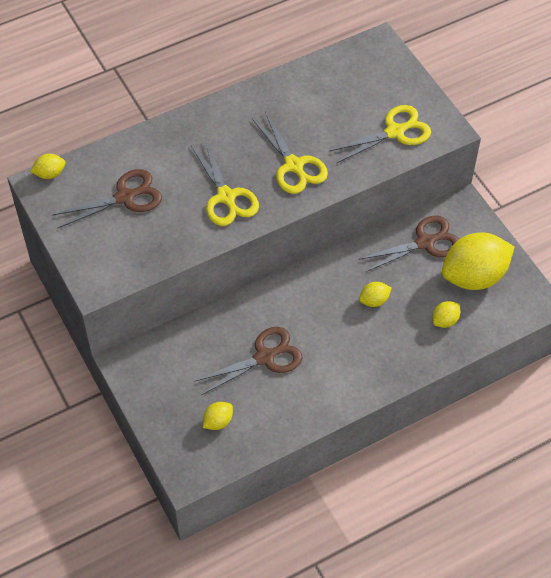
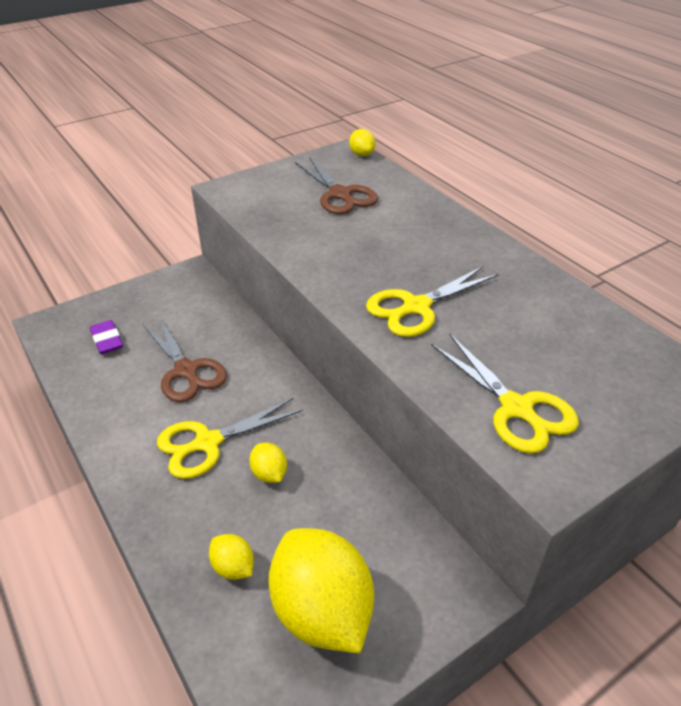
camera: 85 degrees right, 15 degrees down
(218, 421) = (107, 340): yellow lemon -> purple eraser
(226, 197) = (352, 257): yellow scissors -> yellow scissors (208, 442)
(425, 243) = (380, 535): brown scissors -> none

